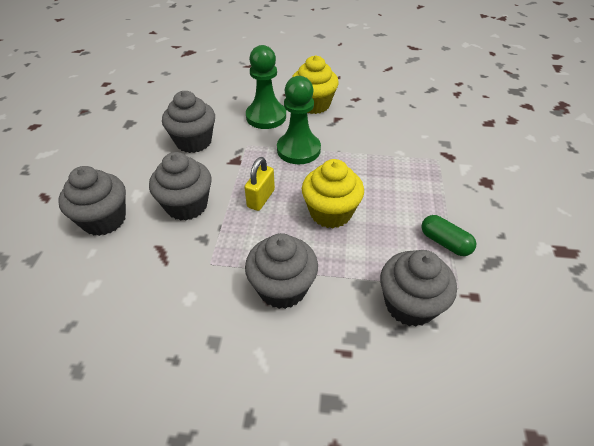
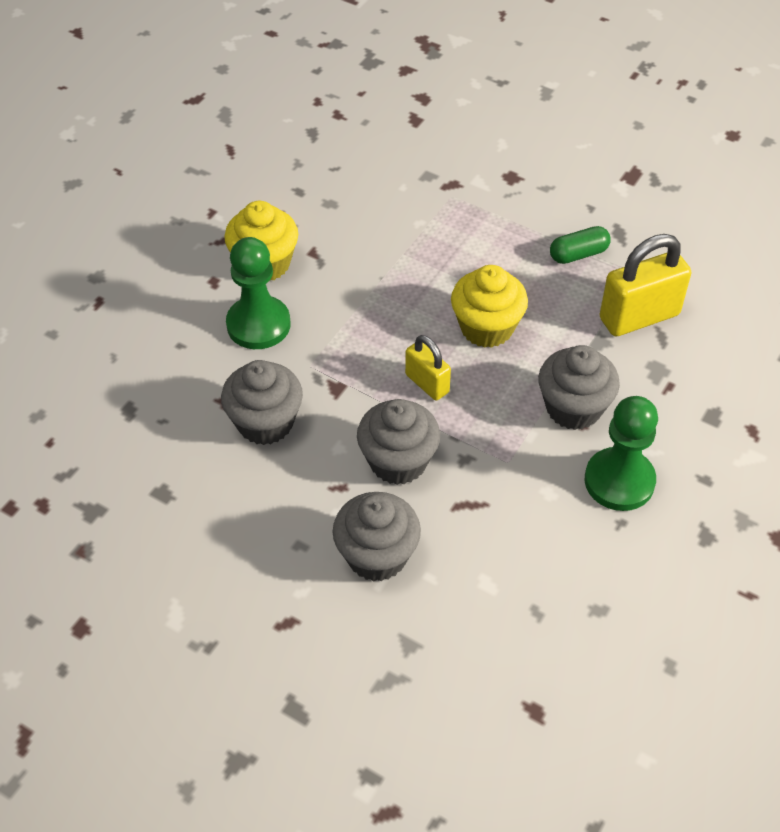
camera: 65 degrees left, 5 degrees up
(298, 150) = (355, 315): green pawn -> green pawn (619, 481)
(410, 304) = (639, 317): grey cupcake -> yellow padlock

